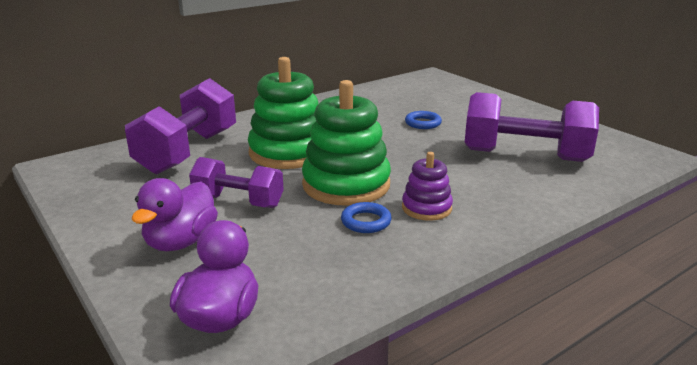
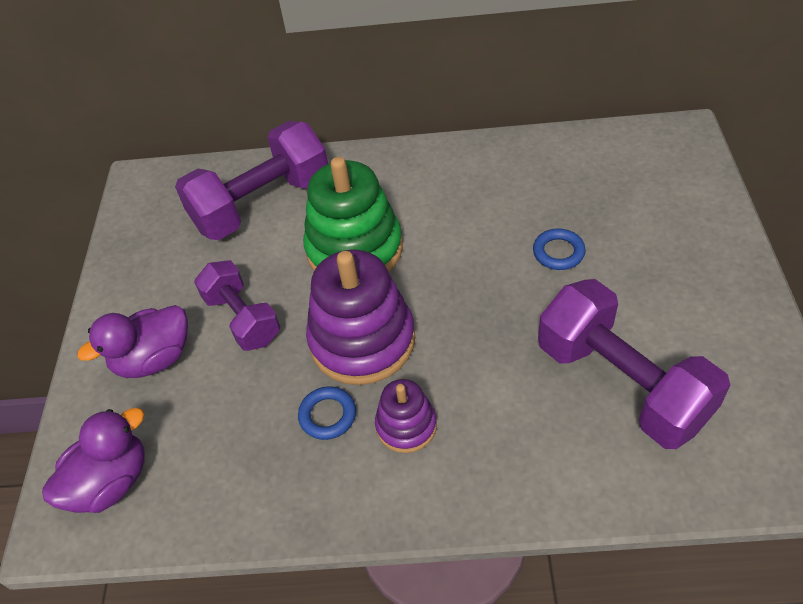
camera: 40 degrees right, 25 degrees up
(346, 185) = (362, 340): green stacking toy -> purple stacking toy

